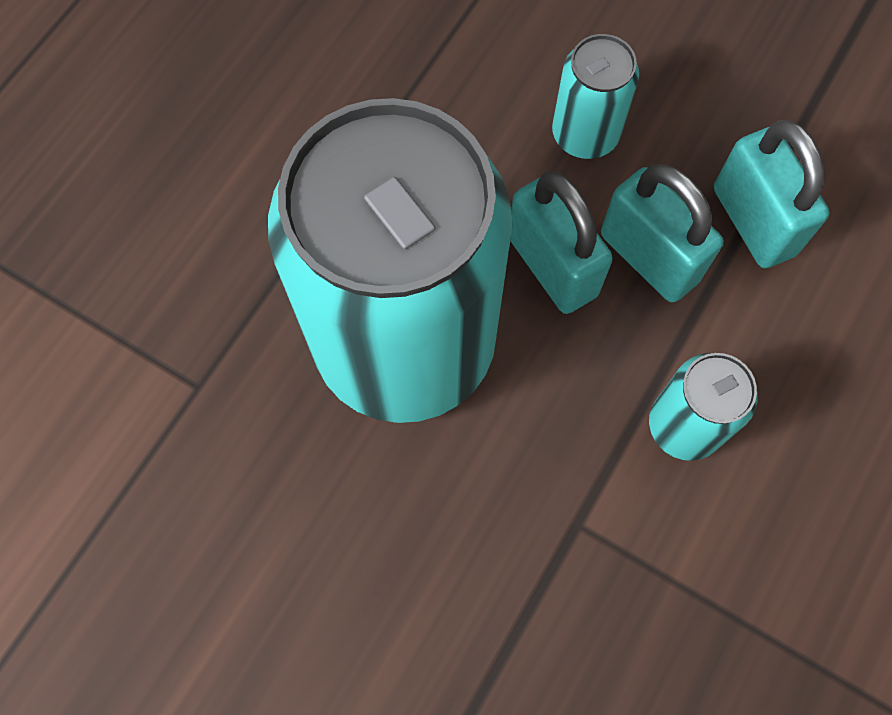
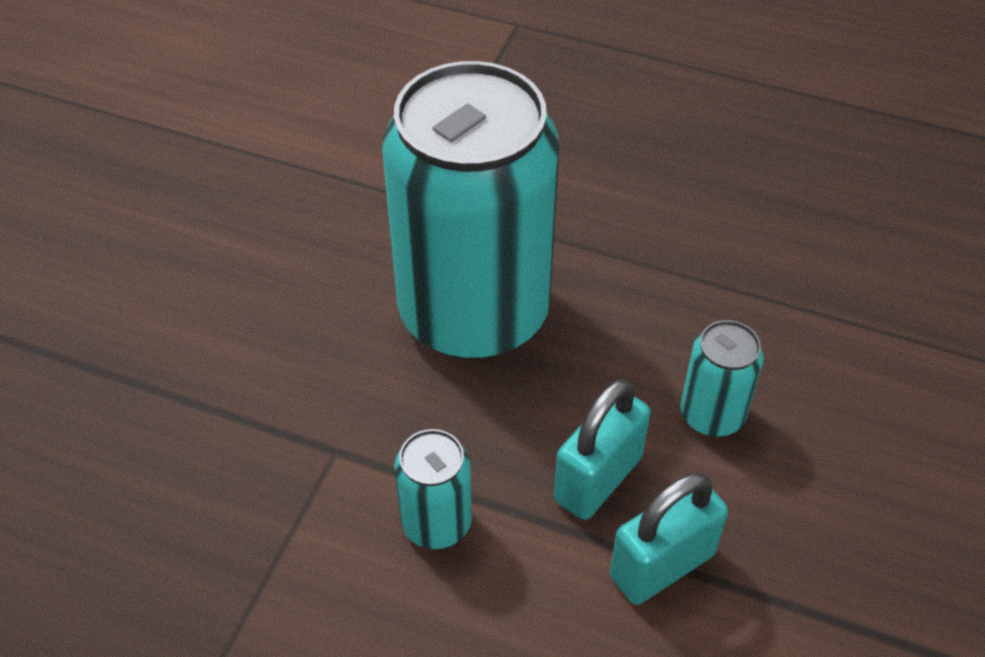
camera: 80 degrees right, 20 degrees down
(552, 266) = (569, 405): turquoise padlock -> none

